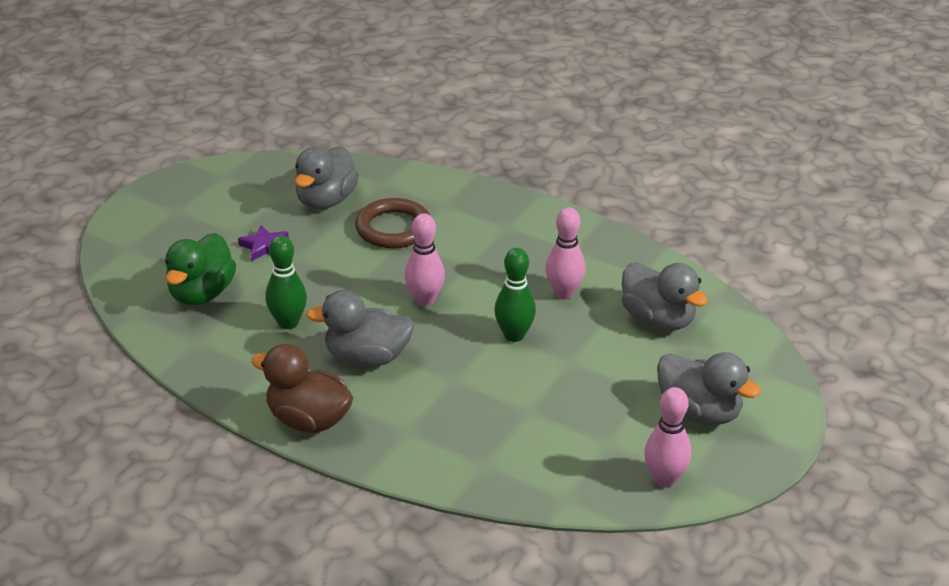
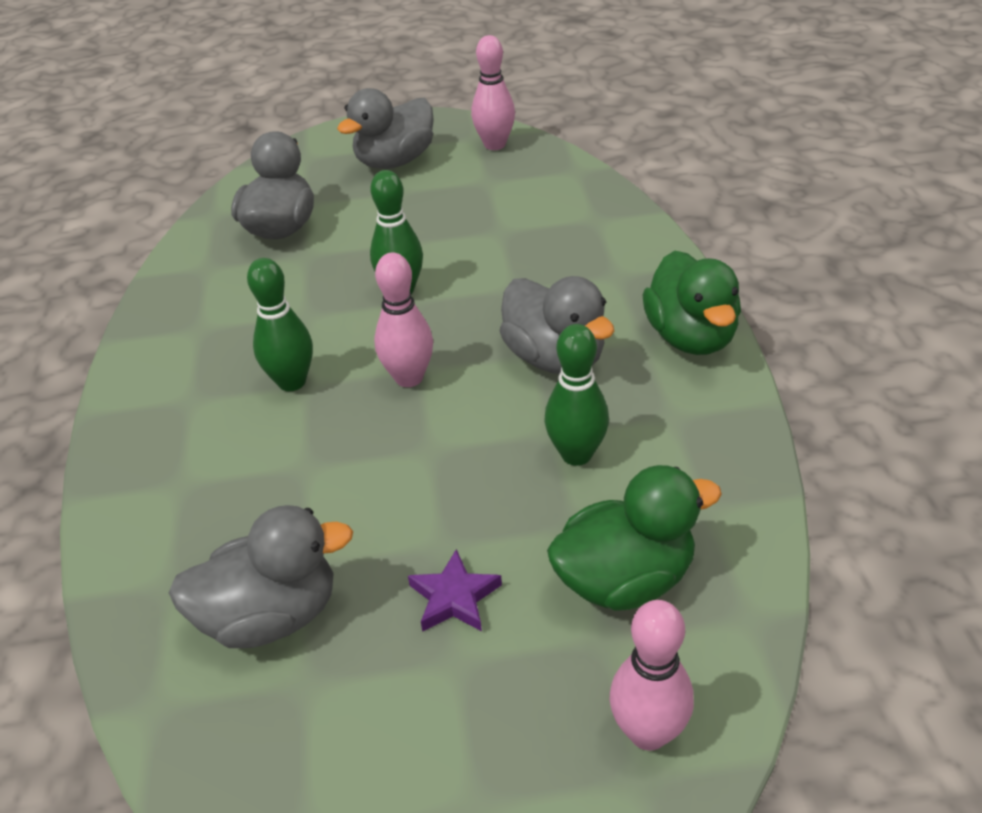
camera: 125 degrees left, 5 degrees up
(308, 420) = (691, 337): brown duck -> green duck
(393, 228) = (283, 494): brown ring -> none
(477, 262) = (292, 382): none -> green bowling pin
(563, 293) = (293, 296): pink bowling pin -> pink bowling pin (648, 732)
(699, 412) = (395, 161): grey duck -> grey duck turned 135 degrees counterclockwise

